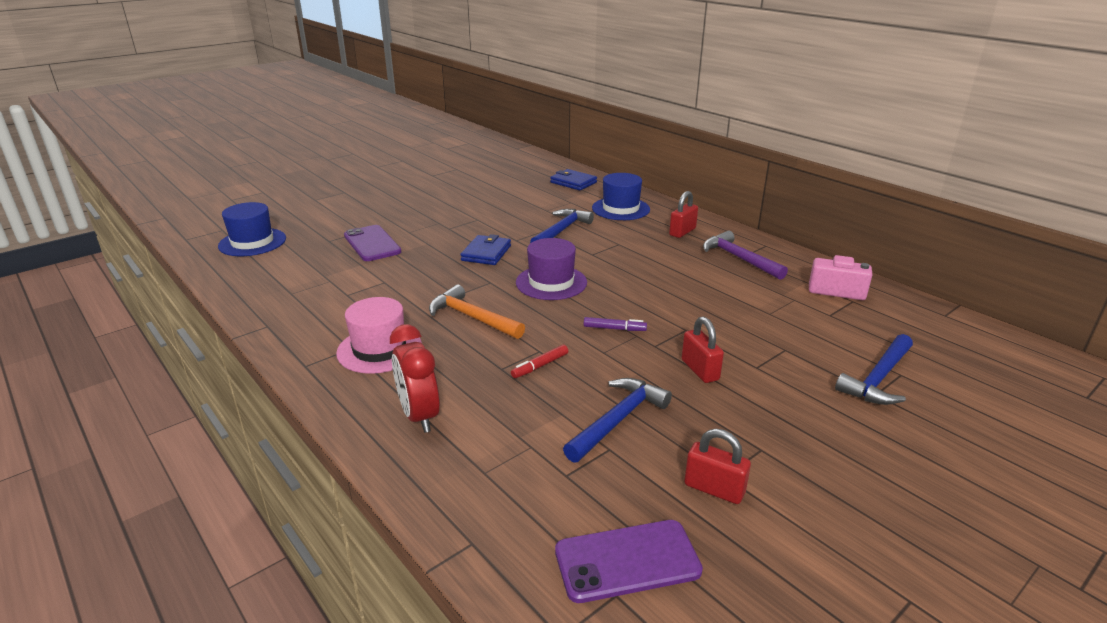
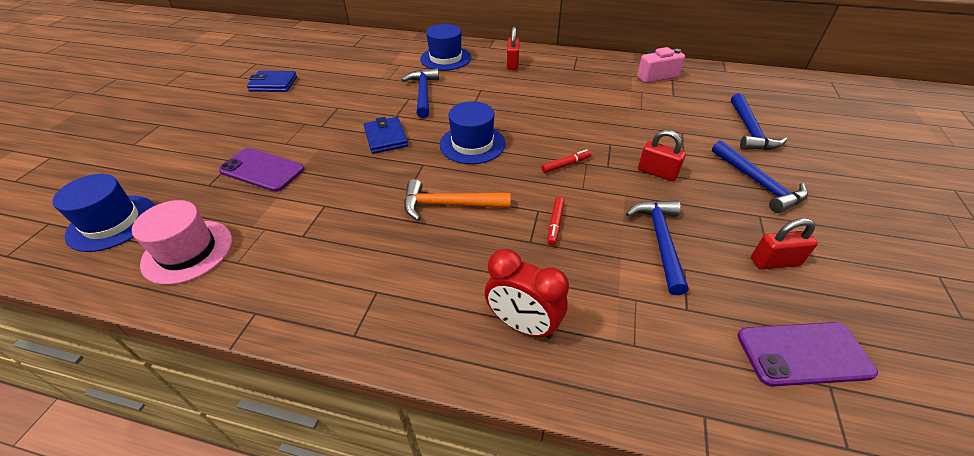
camera: 35 degrees left, 15 degrees up
(379, 349) = (406, 277): pink hat -> pink hat (188, 251)
(551, 282) = (472, 144): purple hat -> blue hat
(573, 182) = (380, 46): blue wallet -> blue wallet (273, 84)
(614, 329) = (566, 165): purple marker -> red marker
(627, 561) = (803, 354): purple phone -> purple phone turned 45 degrees clockwise
(739, 258) = (574, 72): purple hammer -> none
(807, 424) = (758, 183): none -> blue hammer

